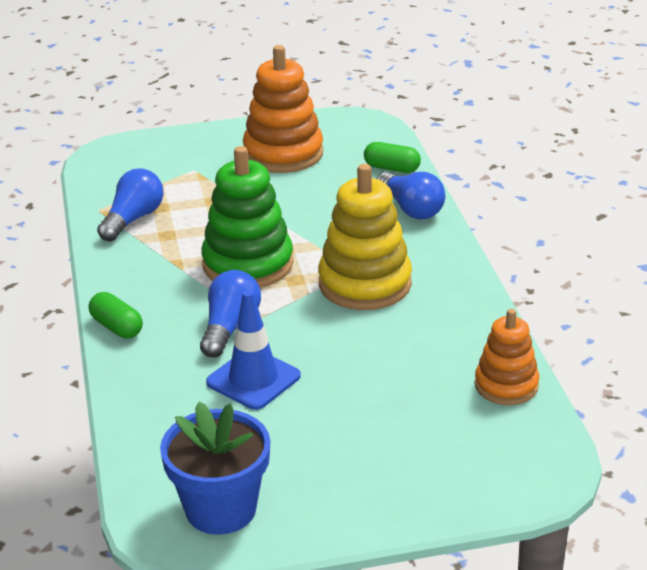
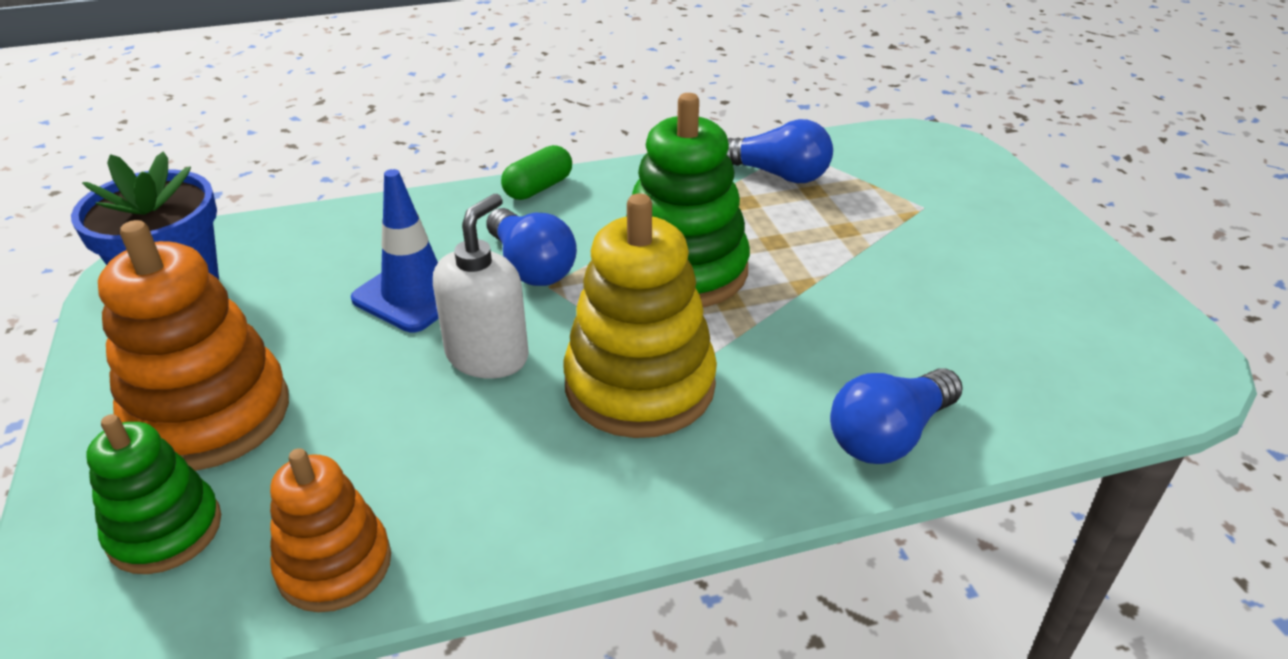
camera: 85 degrees right, 5 degrees up
(230, 327) = (531, 267): blue light bulb -> blue light bulb turned 45 degrees clockwise
(283, 154) = (1013, 282): orange stacking toy -> orange stacking toy (209, 415)
(330, 342) = (487, 356): none -> white soap dispenser
(391, 168) = (1026, 407): green capsule -> none
(484, 455) = (165, 530): none -> green stacking toy

